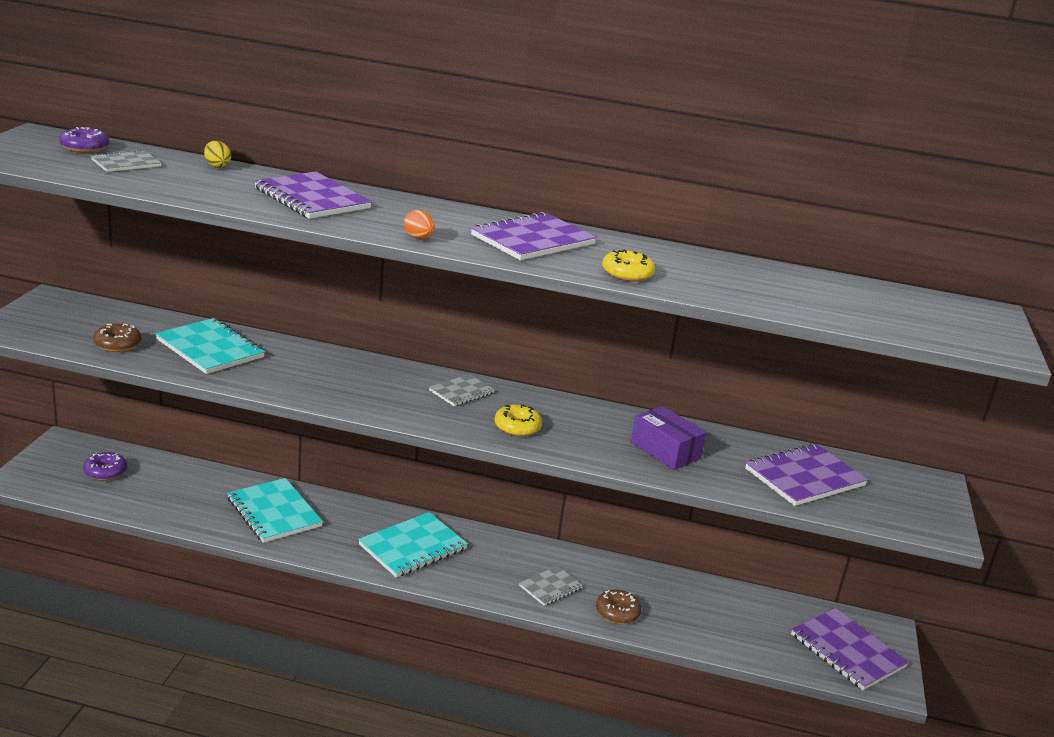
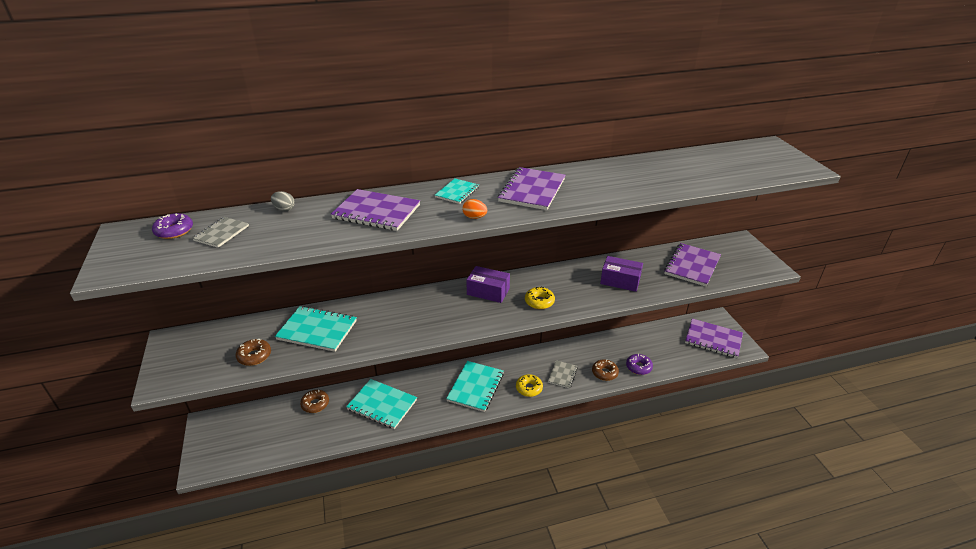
camera: 25 degrees left, 10 degrees up
(105, 472) = (254, 430): purple donut -> purple donut (638, 367)
(197, 477) = (315, 404): none -> brown donut
(217, 166) = (284, 209): yellow egg -> grey egg
(434, 213) = (457, 192): none -> turquoise notebook
(461, 392) = (488, 291): grey notebook -> purple box
(627, 274) = (606, 194): yellow donut -> yellow donut (529, 388)

